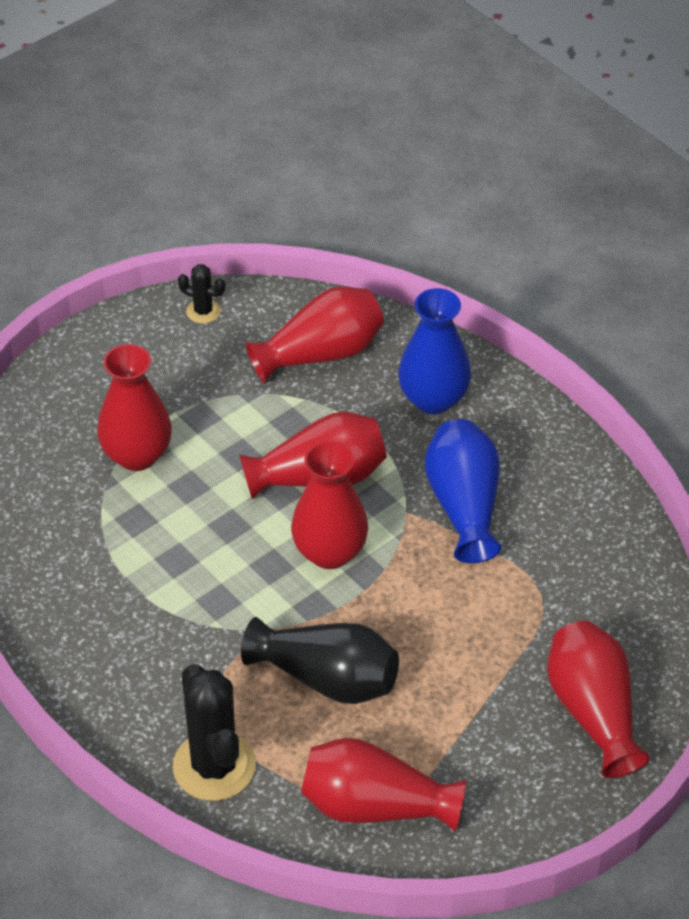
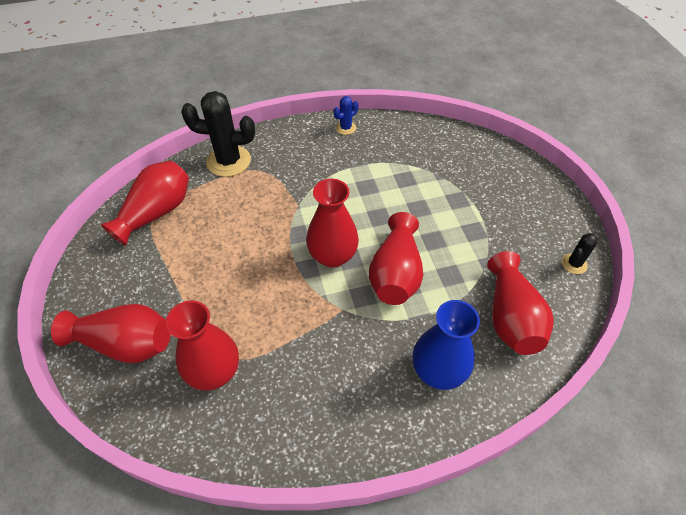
camera: 115 degrees right, 5 degrees up
(50, 636) = (345, 128): none -> blue cactus
(137, 455) = (454, 193): red vase -> red vase (214, 371)
(327, 678) = (246, 222): black vase -> none
(464, 505) = (329, 346): blue vase -> none

